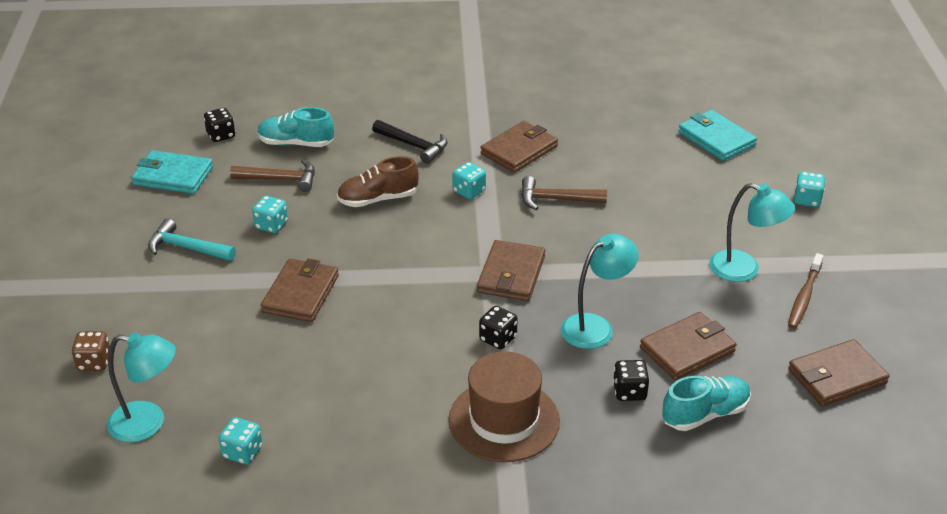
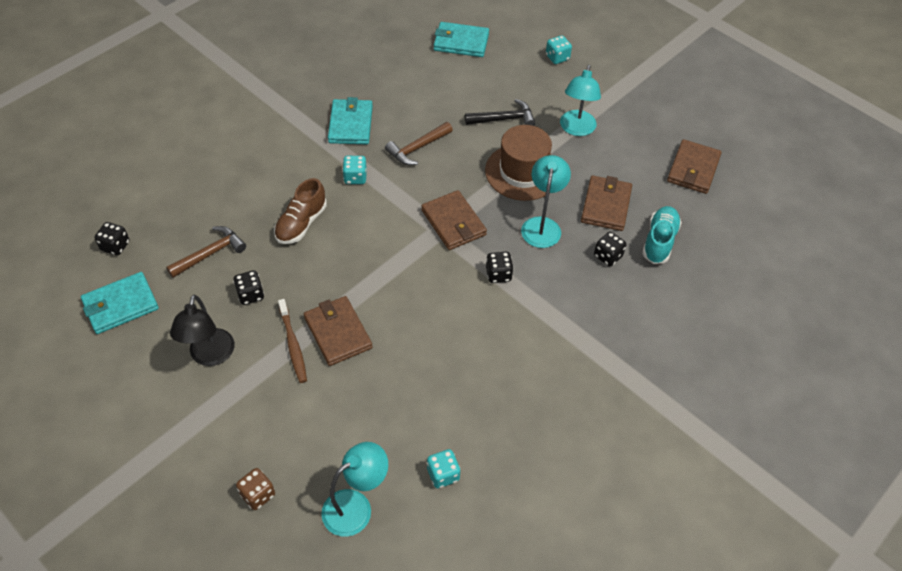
camera: 45 degrees left, 15 degrees up
(187, 248) = (210, 356): turquoise hammer -> black lamp
(271, 225) = (250, 295): turquoise dice -> black dice
(296, 143) = (185, 216): turquoise shoe -> none
(413, 145) = (274, 165): black hammer -> black hammer (503, 119)
(504, 420) = (565, 327): brown hat -> brown hat (522, 172)
(519, 150) = (350, 124): brown wallet -> turquoise wallet
(744, 269) = (576, 129): turquoise lamp -> turquoise lamp turned 120 degrees clockwise
(804, 297) = (625, 127): brown toothbrush -> brown toothbrush (293, 345)

